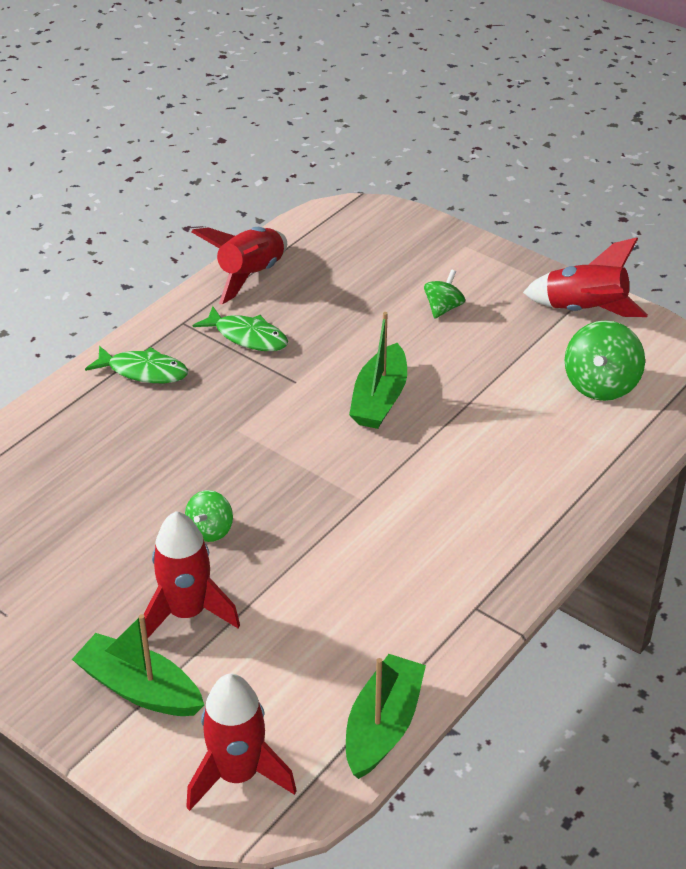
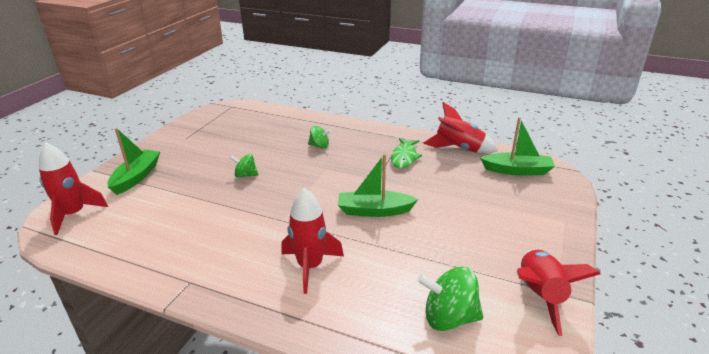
camera: 75 degrees right, 10 degrees down
(143, 371) = (358, 135): green fish -> none
(187, 613) = (186, 180): red rocket -> red rocket (310, 266)
(383, 726) = (94, 257): green boat -> green boat (517, 170)
(443, 308) = (484, 222): green spinning top -> green spinning top (319, 146)

